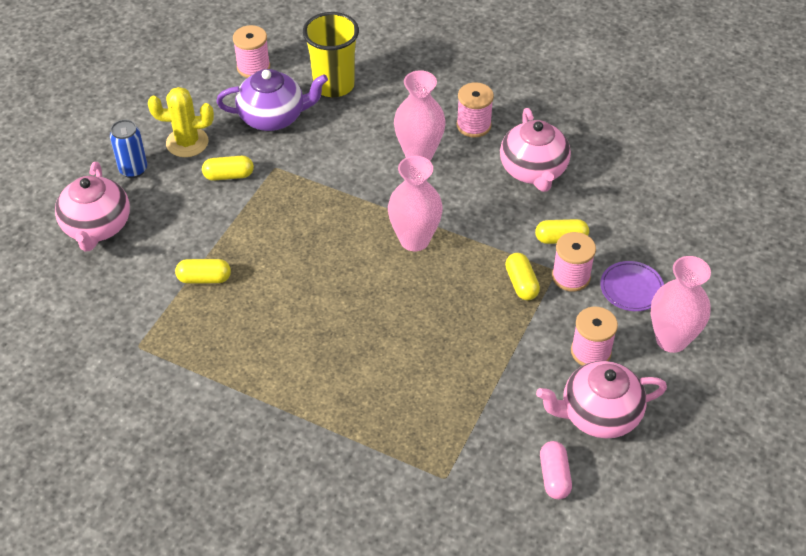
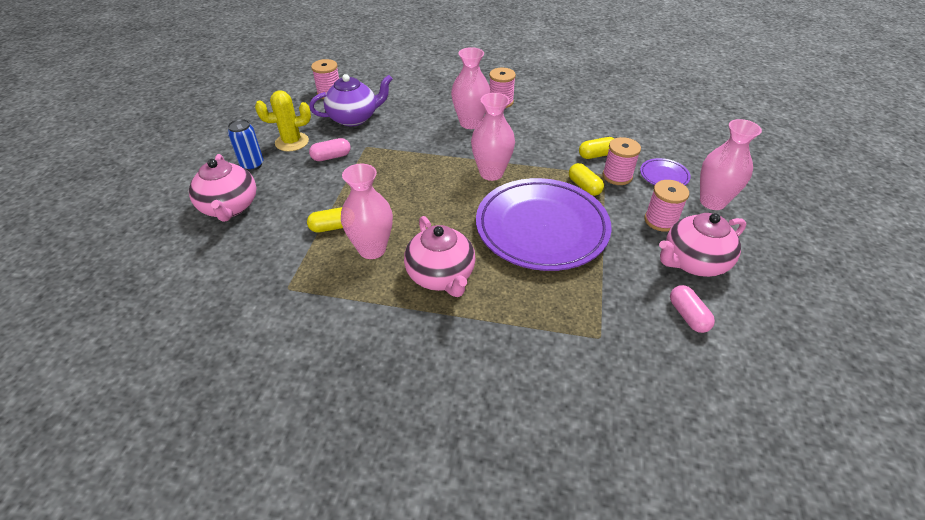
camera: 15 degrees left, 5 degrees down
(229, 175) = (331, 157): yellow capsule -> pink capsule
(239, 317) = (372, 249): none -> pink vase
(334, 85) = (392, 94): yellow cup -> none
(442, 332) = (541, 228): none -> purple plate
(533, 170) = (555, 120): pink teapot -> pink teapot (441, 276)

